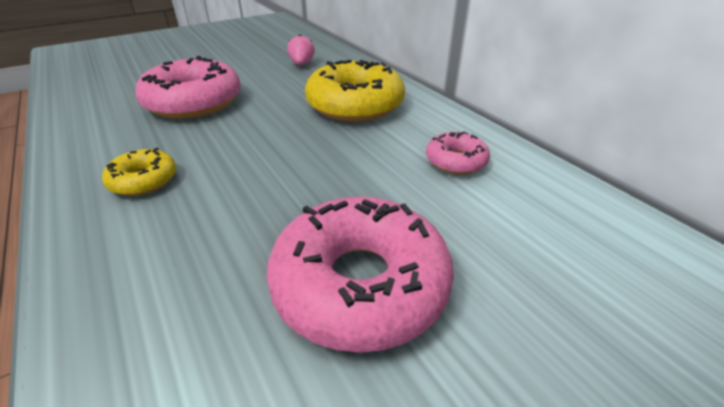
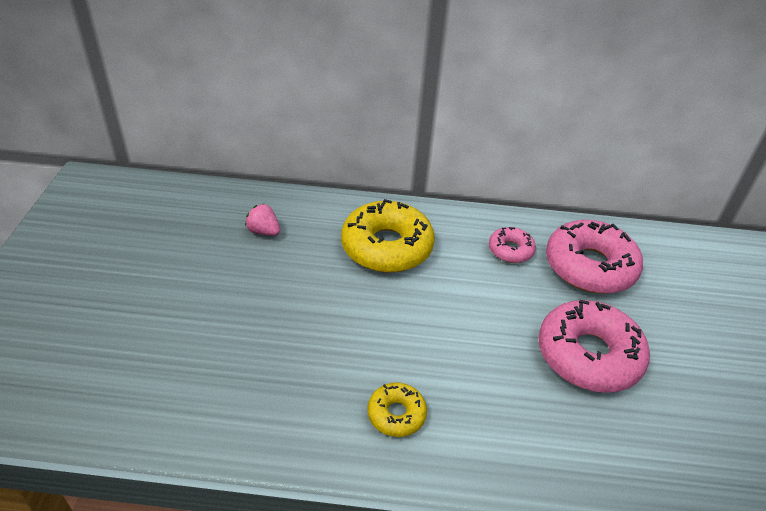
camera: 55 degrees left, 5 degrees up
(194, 102) = (272, 337): pink donut -> pink donut (589, 266)

